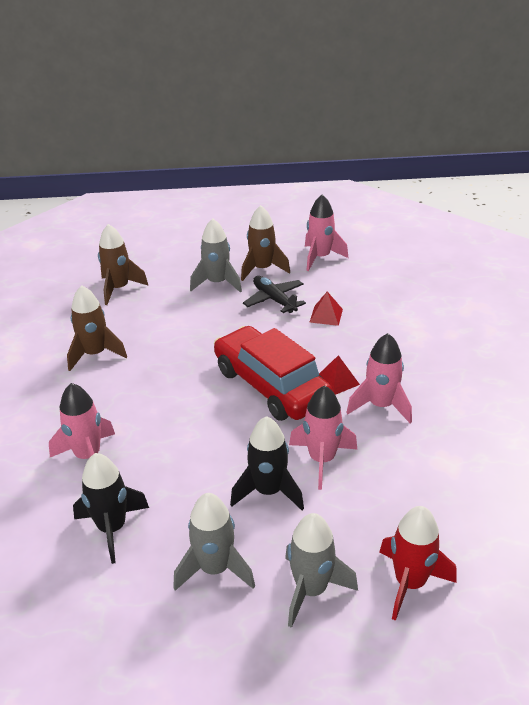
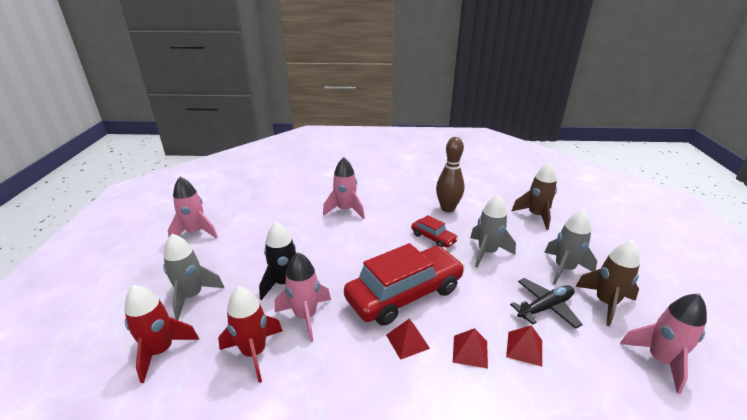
camera: 95 degrees right, 5 degrees down
(95, 354) = (447, 208): brown rocket -> brown bowling pin
(112, 528) = (285, 220): black rocket -> none
(164, 366) = (433, 238): none -> red car
(215, 569) = (234, 256): grey rocket -> grey rocket (487, 252)
(338, 344) = (470, 351): none -> red pyramid
(381, 406) = (364, 372): pink rocket -> pink rocket (196, 232)
(384, 492) = (254, 352): none -> red rocket

